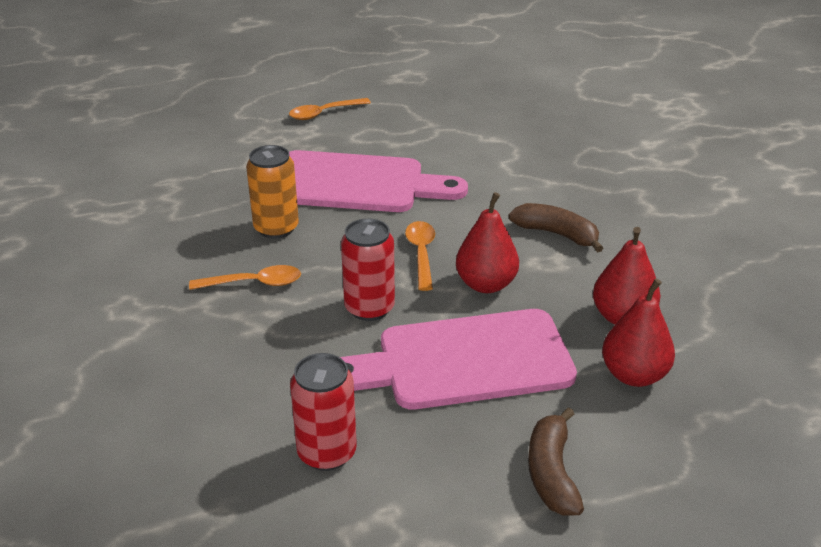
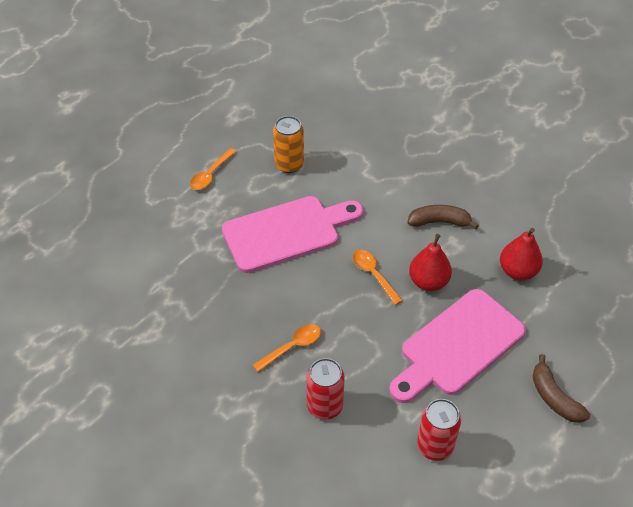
camera: 30 degrees left, 15 degrees up
(276, 228) = (267, 295): orange can -> orange can (289, 164)
(369, 308) = (377, 332): red can -> red can (325, 406)
(634, 375) = (550, 311): red pear -> none

